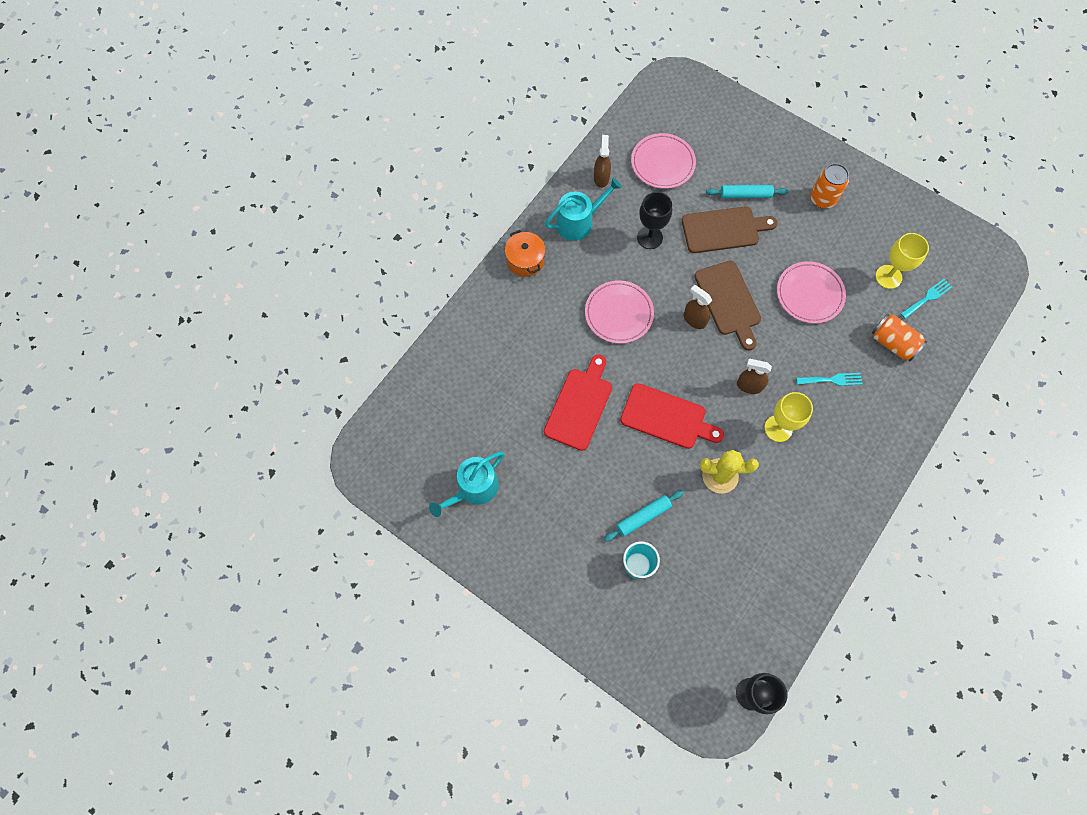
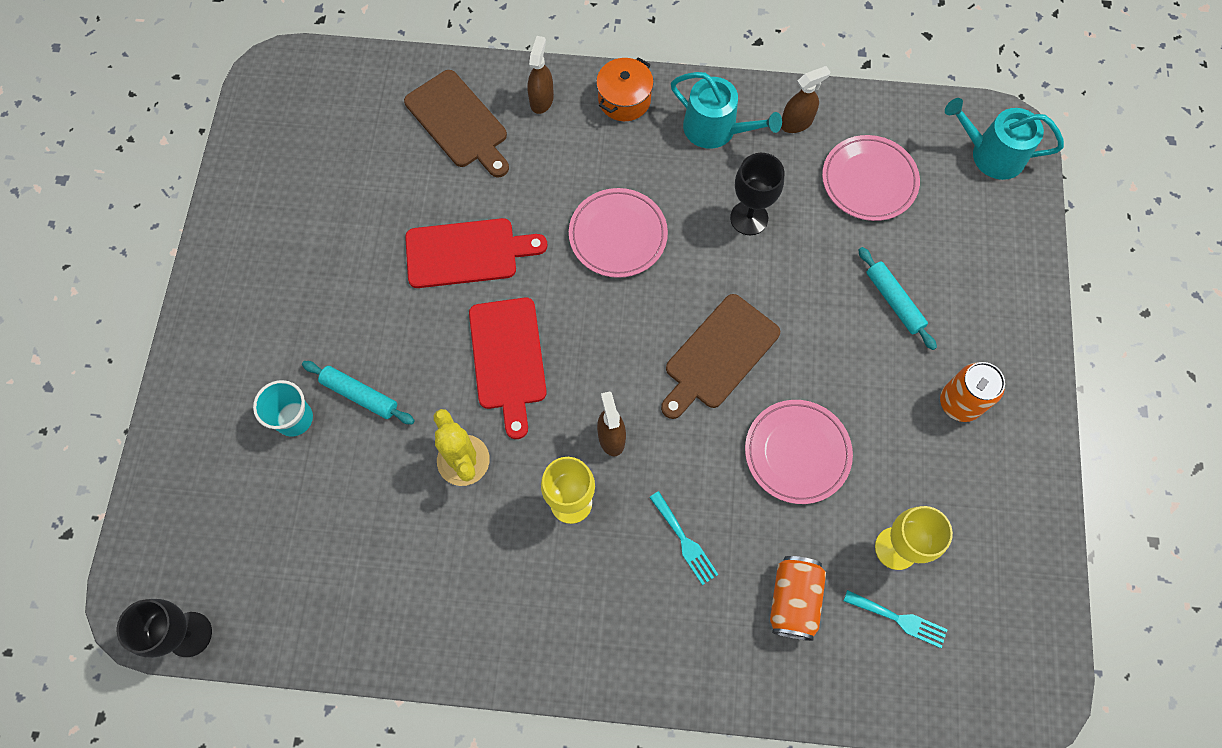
camera: 60 degrees right, 0 degrees up
(473, 489) = (299, 195): turquoise watering can -> turquoise watering can (991, 154)
(694, 319) = (665, 326): brown spray bottle -> brown spray bottle (541, 100)
(723, 229) = (821, 299): brown cutting board -> brown cutting board (459, 122)

